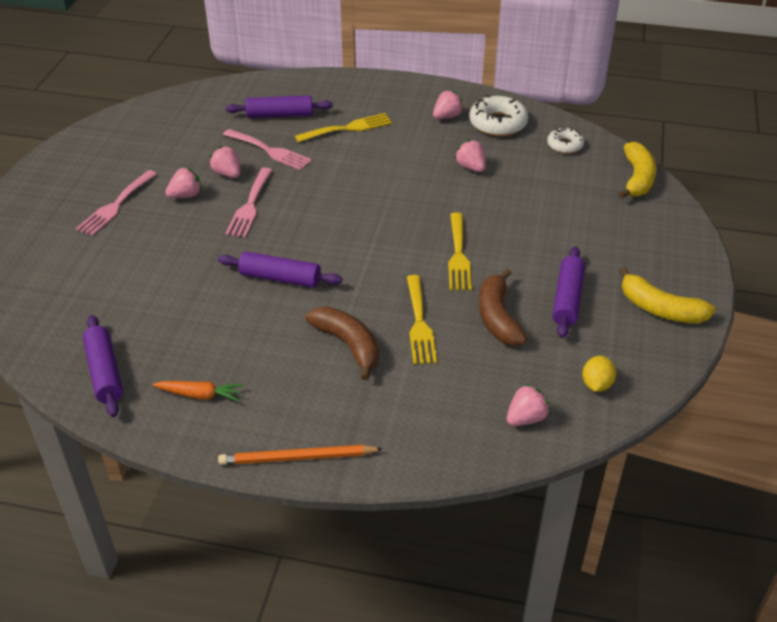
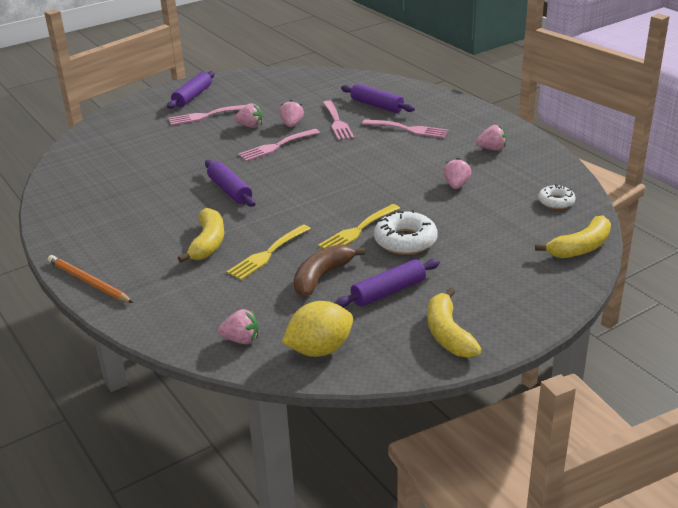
camera: 45 degrees right, 10 degrees down
(105, 372) = (72, 191): purple rolling pin -> purple rolling pin (192, 96)
(200, 395) = (95, 225): orange carrot -> none
(348, 128) = (409, 129): yellow fork -> pink fork
(348, 345) = (208, 243): brown banana -> yellow banana
(498, 123) = (525, 167): white donut -> white donut (405, 240)
(596, 384) = (319, 350): yellow lemon -> yellow lemon, size x1.75

